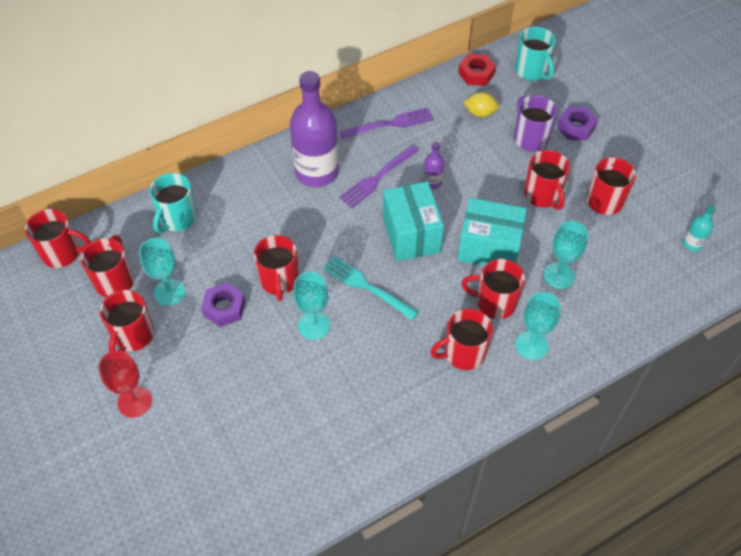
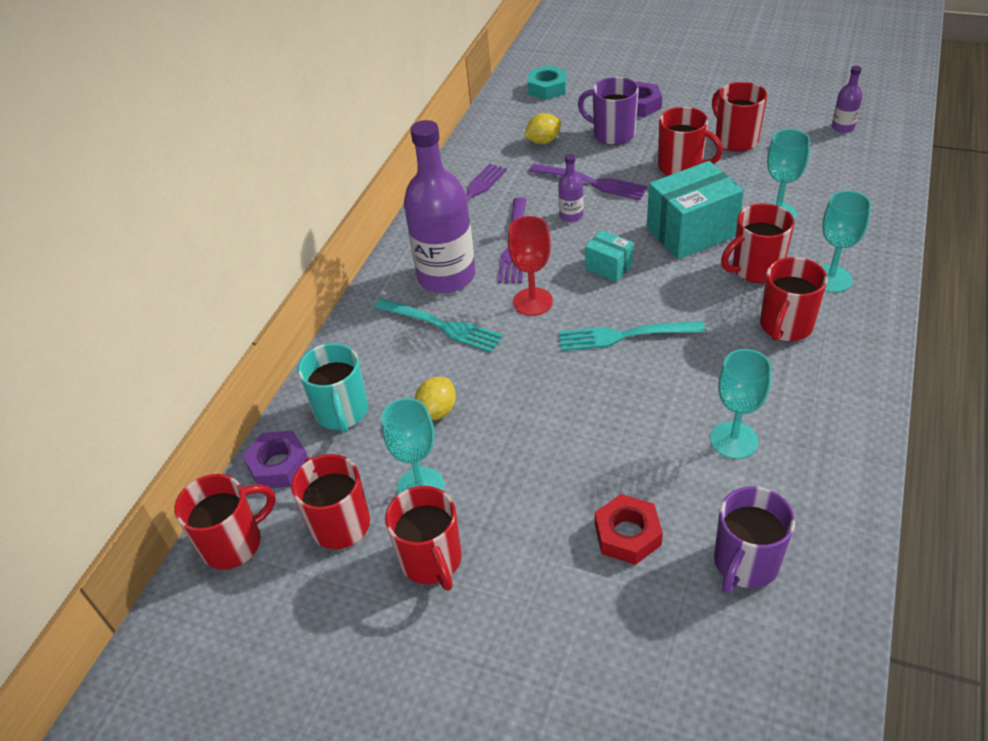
camera: 35 degrees left, 10 degrees down
(134, 401) = (518, 625): red goblet -> red goblet (532, 302)
(222, 255) = (437, 411): none -> yellow lemon
(224, 308) = (503, 456): purple nut -> purple nut (278, 465)
(269, 464) = (745, 563): none -> purple mug
(279, 203) = (441, 326): none -> turquoise fork
(279, 281) = (531, 391): red mug -> none
(314, 325) = (618, 404): turquoise goblet -> turquoise goblet (734, 440)
(411, 234) = (608, 267): turquoise box -> turquoise box, size x0.52
(473, 166) = (591, 182): none -> purple fork
(476, 74) = (500, 116): red nut -> red nut (627, 535)
(531, 71) = (547, 88): turquoise mug -> turquoise nut
(692, 244) = (843, 127): turquoise bottle -> purple bottle

